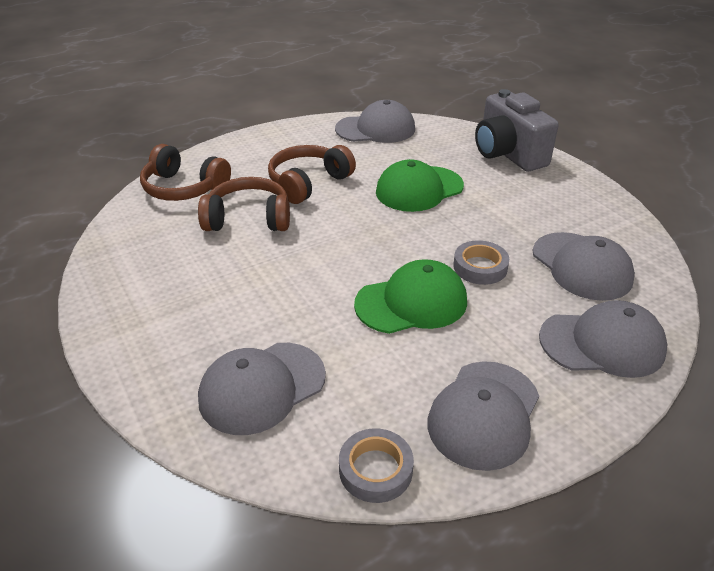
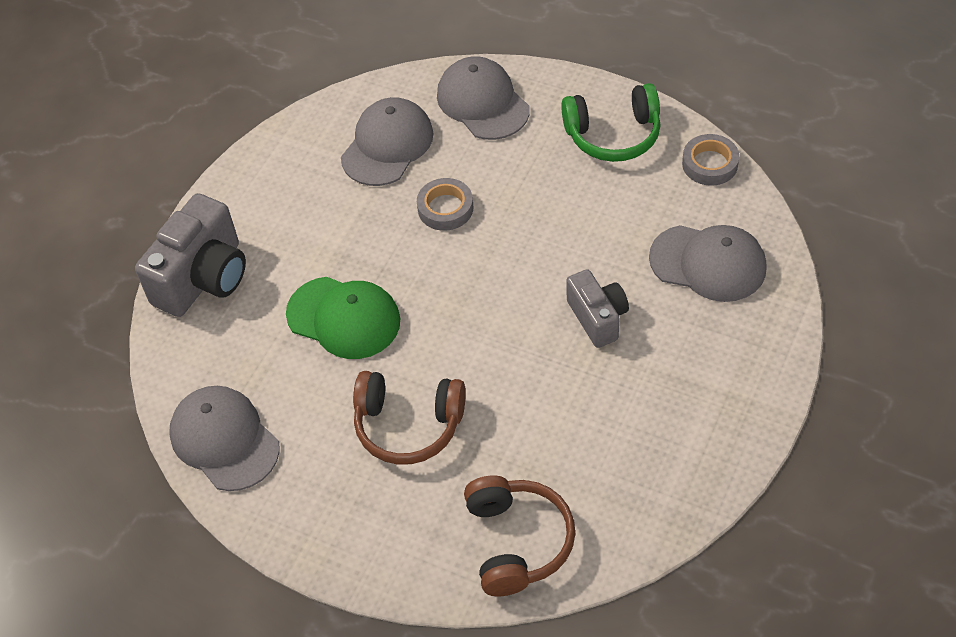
camera: 120 degrees left, 15 degrees up
(248, 219) = (520, 430): brown headphones -> none
(288, 292) = (597, 318): none -> grey camera
(411, 302) = (534, 229): green cap -> none
(484, 414) = (613, 135): grey cap -> green headphones

